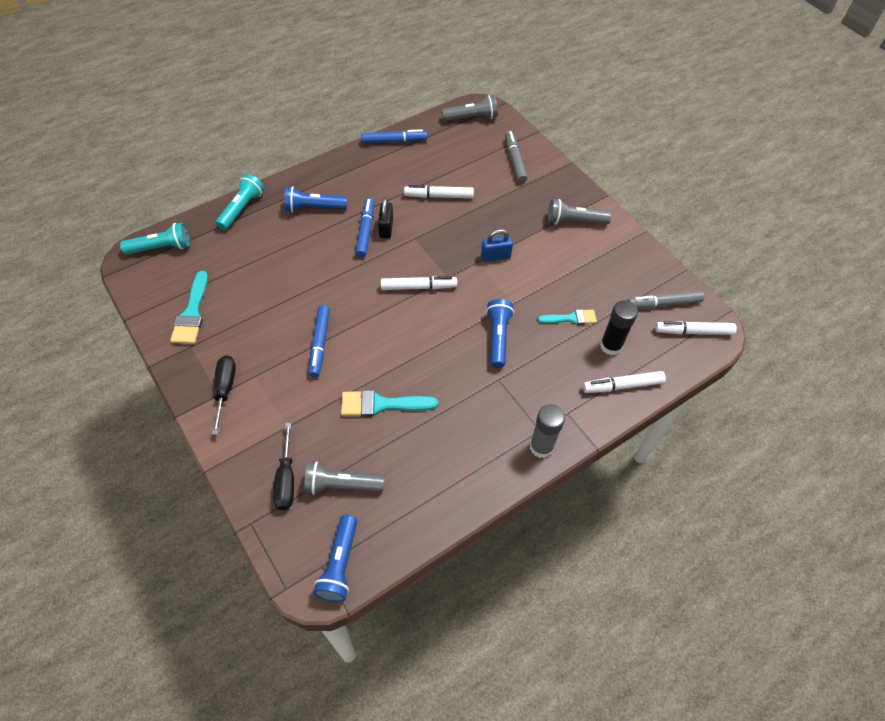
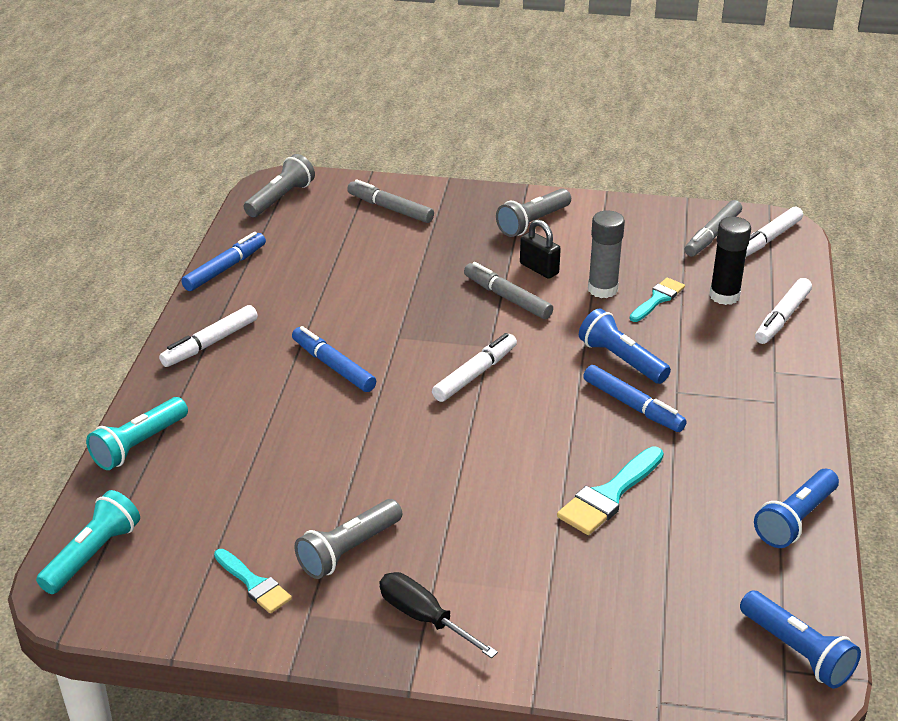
camera: 45 degrees left, 20 degrees down
(192, 313) = (254, 584): turquoise brush -> turquoise brush, size x0.66
(242, 209) = (139, 445): turquoise flashlight -> turquoise flashlight turned 120 degrees counterclockwise
(286, 479) = (628, 634): black screwdriver -> none
(314, 208) = (233, 385): blue flashlight -> blue flashlight (795, 520)
(320, 343) = (457, 496): blue marker -> blue marker (632, 405)
(342, 485) = (687, 590): grey flashlight -> grey flashlight (348, 550)
(386, 228) = (352, 349): black padlock -> black padlock (539, 269)
(439, 196) = (362, 285): white marker -> white marker (210, 343)
(495, 256) = (507, 298): blue padlock -> grey marker
(541, 447) = (798, 412): grey glue stick -> grey glue stick (602, 289)

